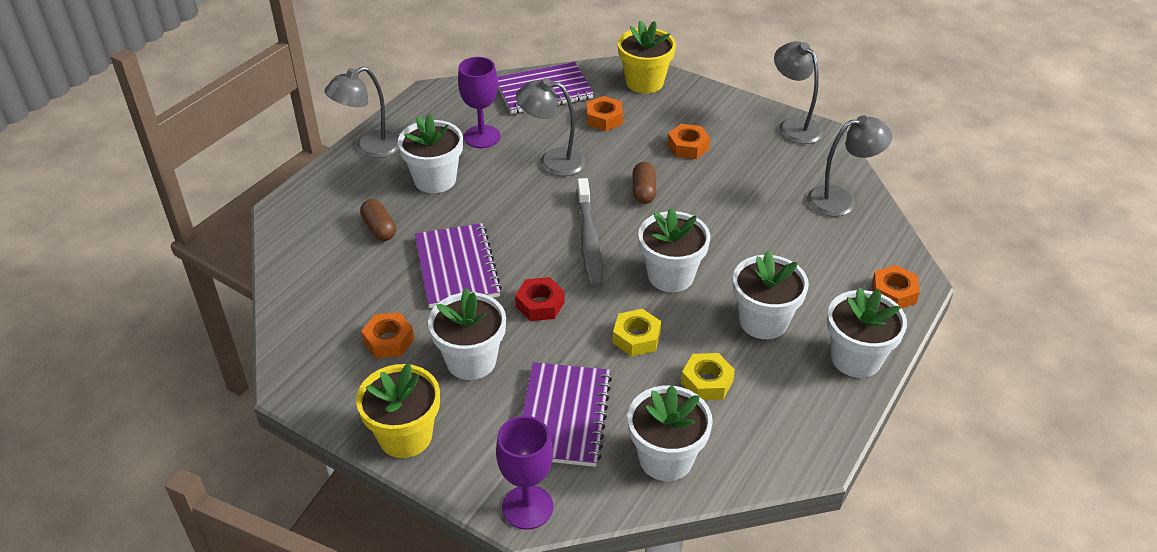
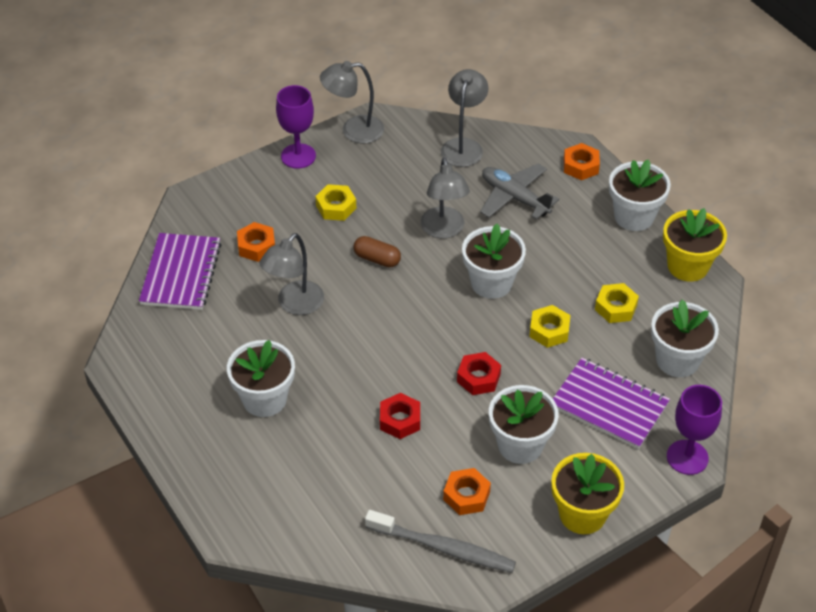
camera: 65 degrees left, 5 degrees up
(369, 148) = (179, 437): grey lamp -> grey lamp (444, 230)
(379, 229) = (311, 462): brown capsule -> none
(457, 267) = (400, 420): purple notebook -> red nut
(482, 137) = (222, 343): purple goblet -> purple goblet (298, 156)
(589, 240) = (418, 318): grey toothbrush -> grey toothbrush (443, 548)
(644, 82) = (221, 198): yellow flower pot -> yellow flower pot (688, 266)
(688, 147) = (336, 207): orange nut -> yellow nut
(763, 321) = (571, 250): white flower pot -> none
(801, 257) = (514, 198): none -> grey plane

